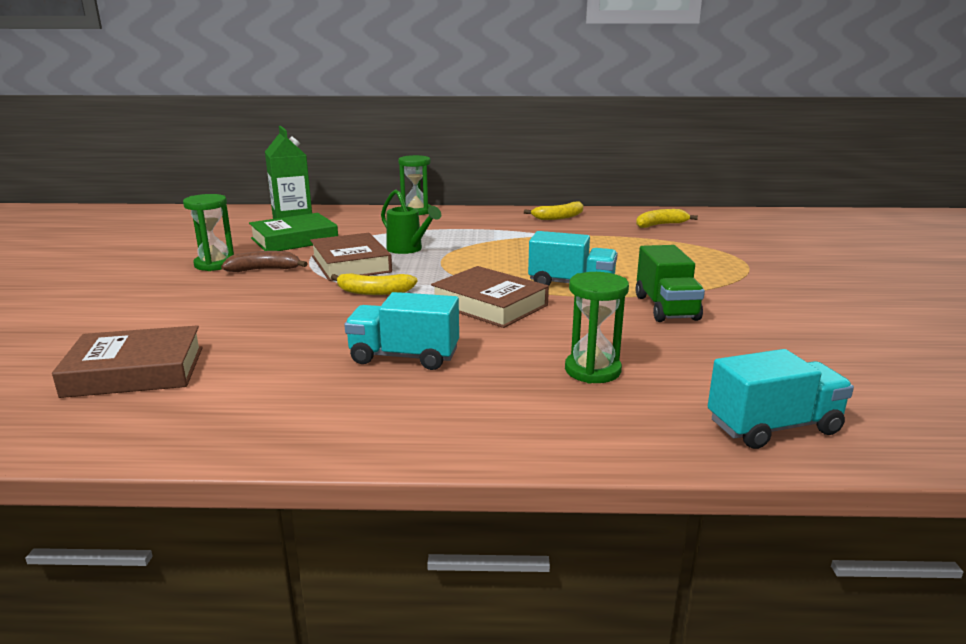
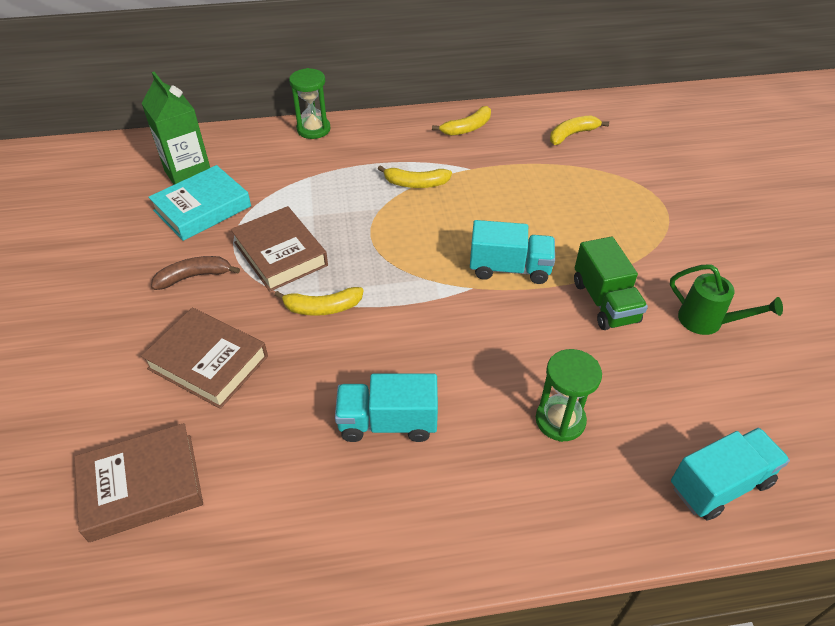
camera: 10 degrees left, 25 degrees up
(215, 264) = (136, 272): green hourglass -> none
(294, 240) = (202, 208): green book -> turquoise book
(408, 249) = (330, 216): green watering can -> green watering can (707, 321)
(489, 304) = (441, 317): brown book -> brown book (208, 362)
(497, 239) = (416, 183): none -> yellow banana

